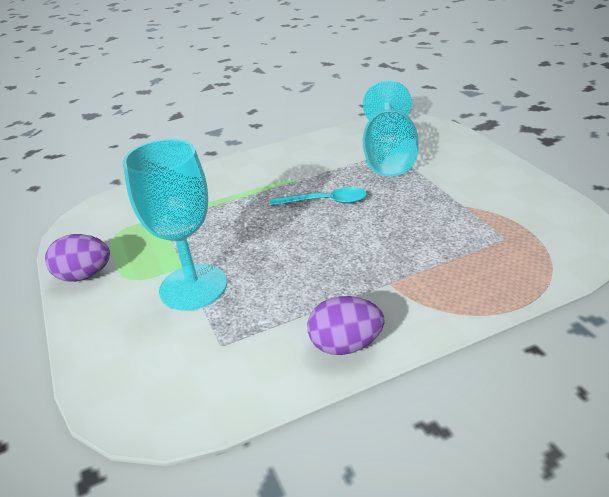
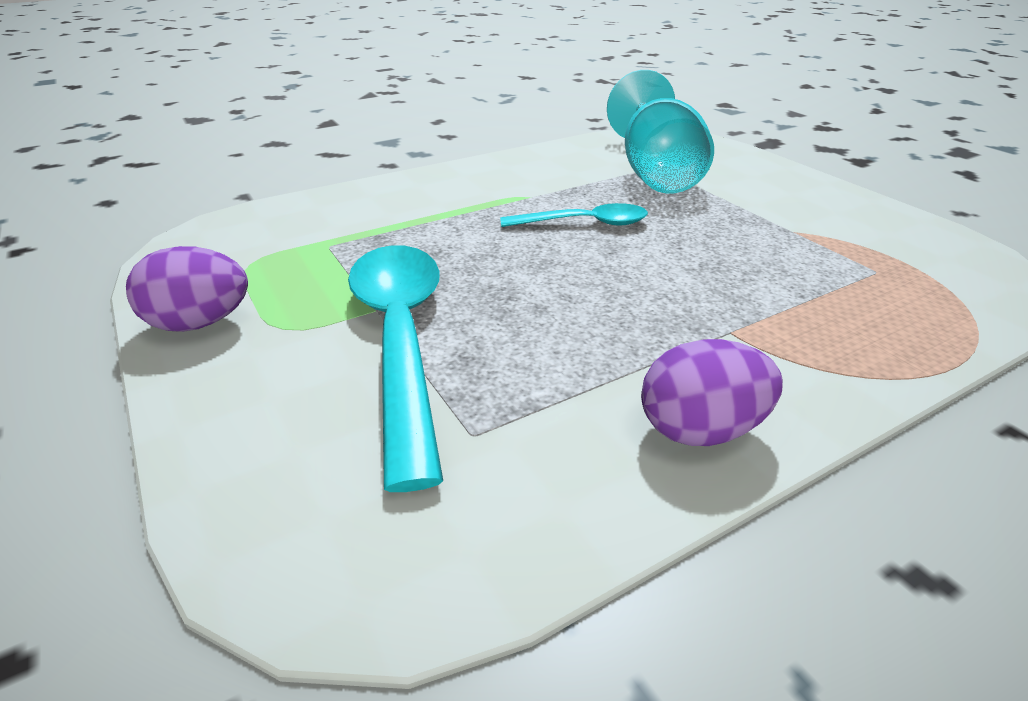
camera: 10 degrees left, 0 degrees up
(193, 287) = (400, 340): turquoise goblet -> turquoise spoon

